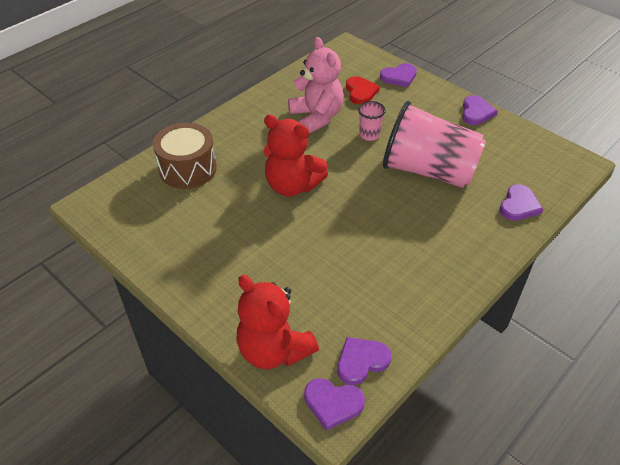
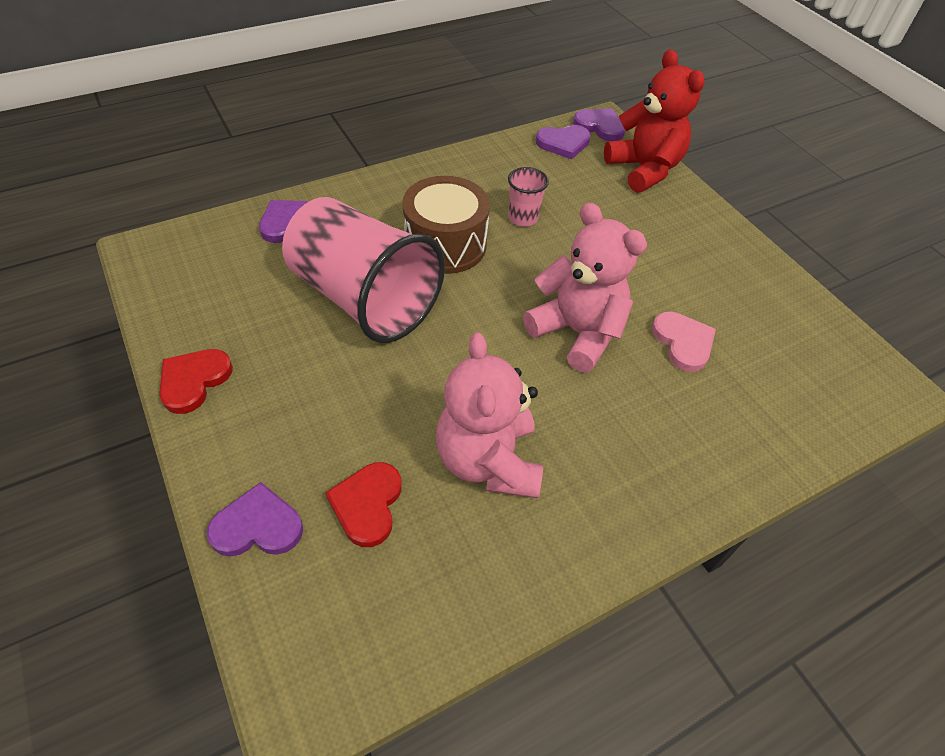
camera: 165 degrees left, 5 degrees up
(188, 169) = (742, 411): brown drum -> brown drum (445, 244)
(224, 197) = (683, 342): none -> pink heart
(292, 185) = (577, 332): red teddy bear -> pink teddy bear
(369, 135) = (413, 389): pink cup -> pink cup (523, 218)
(476, 112) = (194, 381): purple heart -> red heart

